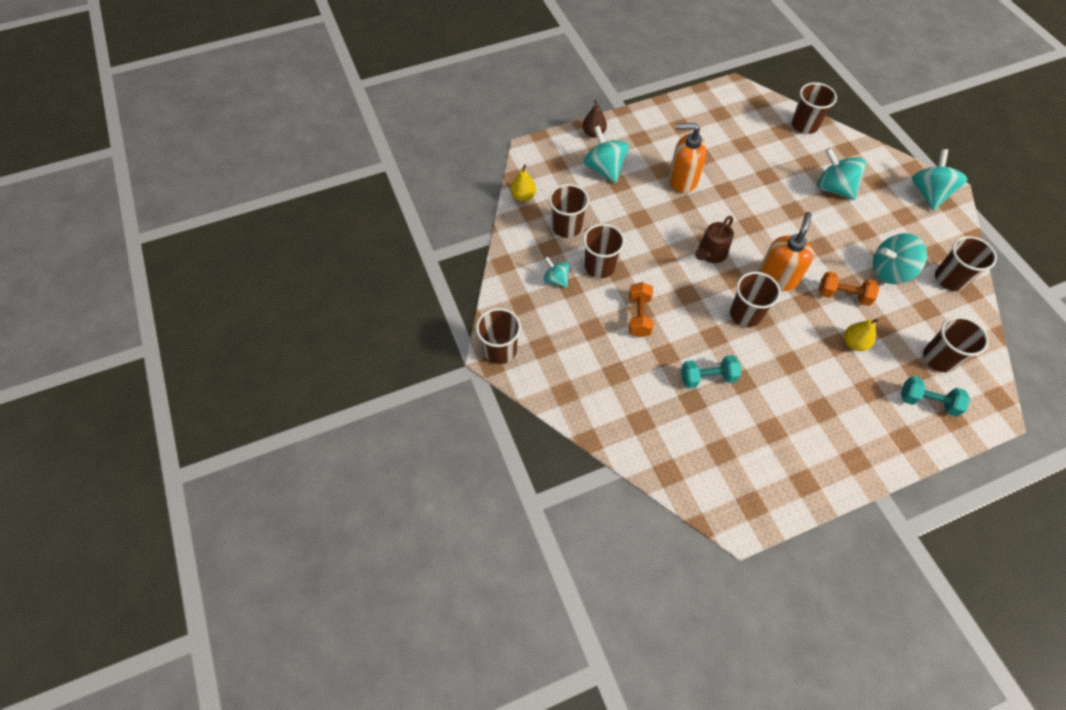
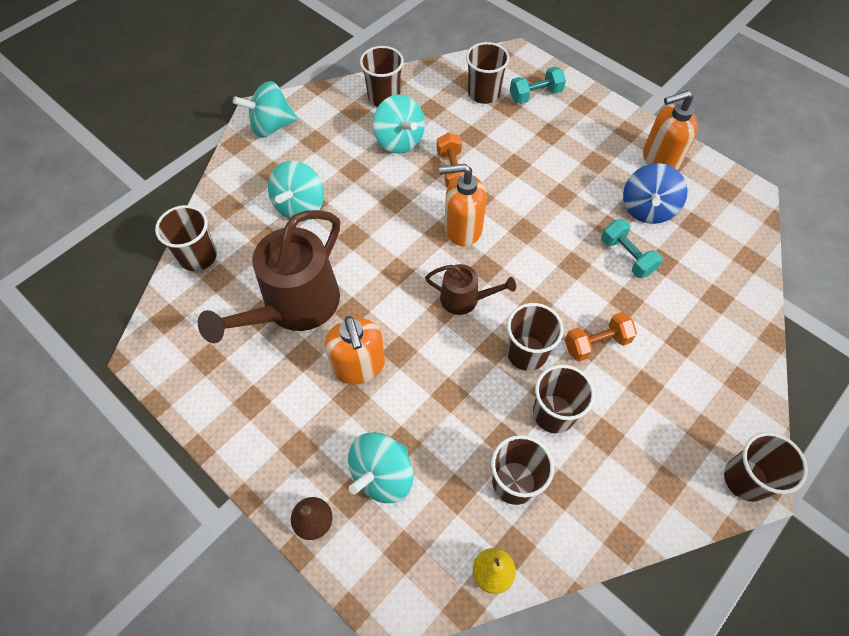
camera: 115 degrees left, 0 degrees up
(556, 279) = (605, 458): turquoise spinning top -> none
(743, 162) = (295, 306): none -> brown watering can
(745, 314) = (528, 244): brown cup -> brown cup (526, 353)
(752, 421) = (647, 209): none -> blue spinning top
(809, 467) = (660, 159): none -> orange soap dispenser
(854, 343) = (506, 152): yellow pear -> none
(927, 402) = (535, 95): turquoise dumbbell -> turquoise dumbbell turned 75 degrees clockwise

